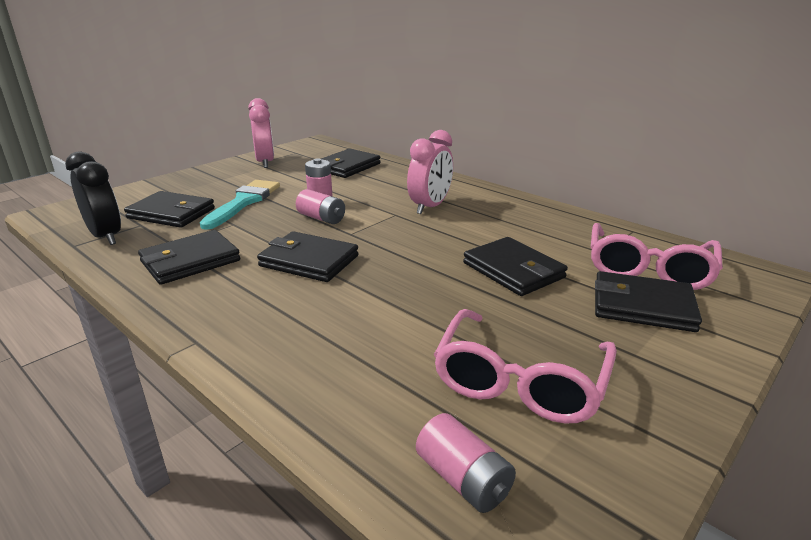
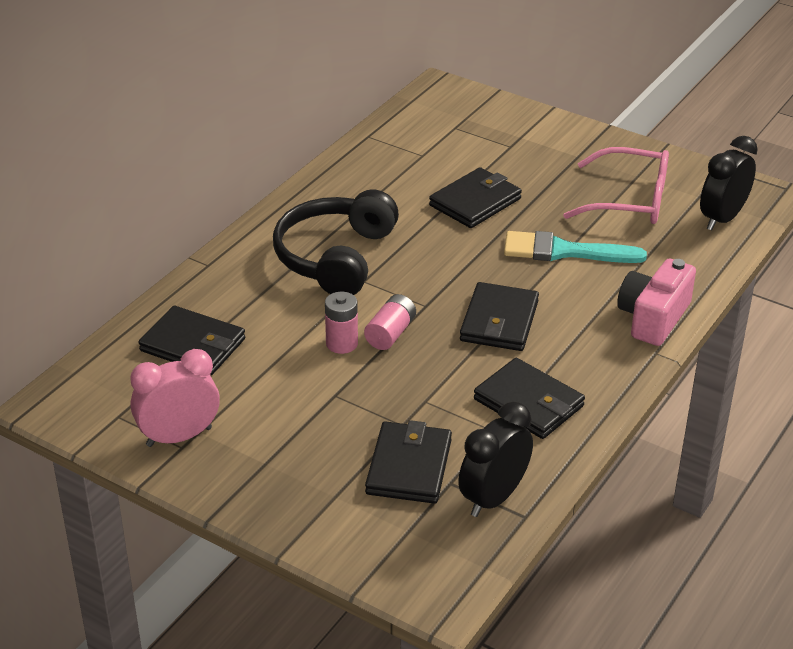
camera: 100 degrees left, 10 degrees up
(244, 202) = (355, 411): turquoise brush -> turquoise brush (564, 251)
(255, 351) = (653, 318): none -> pink camera
(430, 207) = (335, 258): pink clock -> black headphones
(463, 479) = (722, 218): pink battery -> black clock
(642, 306) = (512, 146): black wallet -> none
(648, 269) = (448, 137): pink glasses -> none

